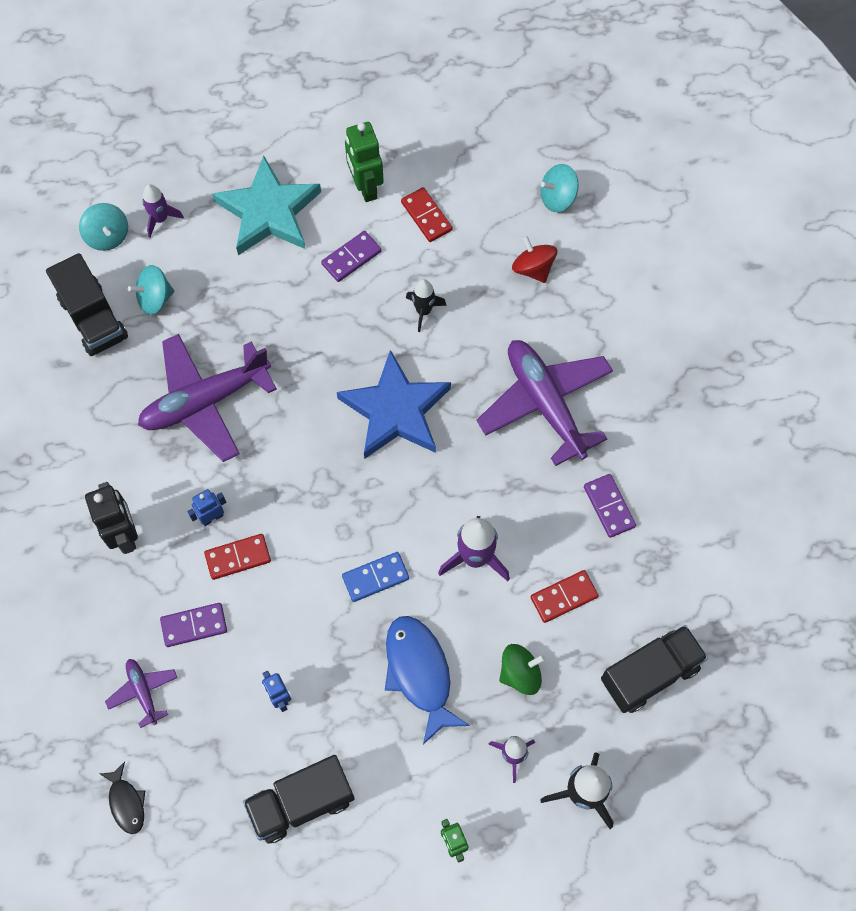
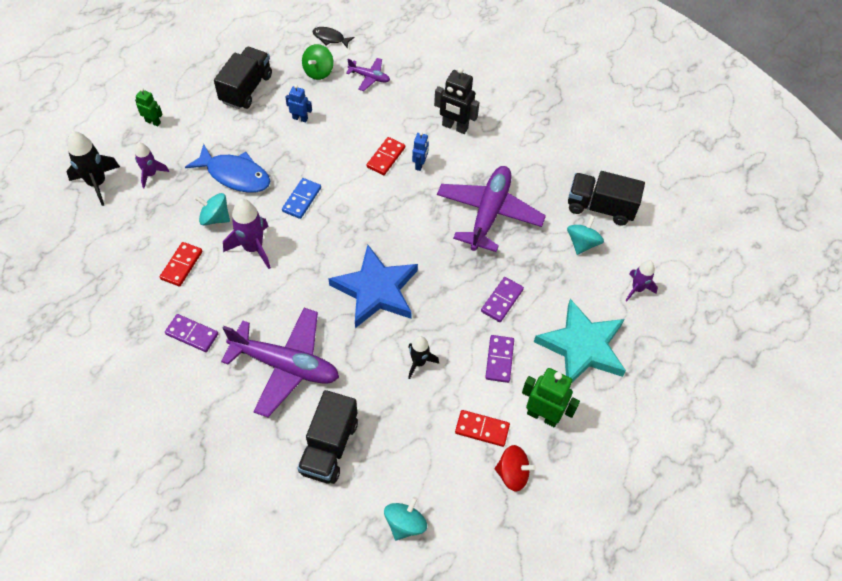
camera: 135 degrees right, 10 degrees down
(107, 236) = (652, 255): turquoise spinning top -> turquoise spinning top (215, 218)
(194, 625) = (375, 116): purple domino -> purple domino (502, 300)
(520, 673) = (177, 212): green spinning top -> green spinning top (318, 72)
(533, 268) = (374, 452): red spinning top -> red spinning top (512, 474)
(649, 674) = (98, 262): black truck -> black truck (329, 447)

